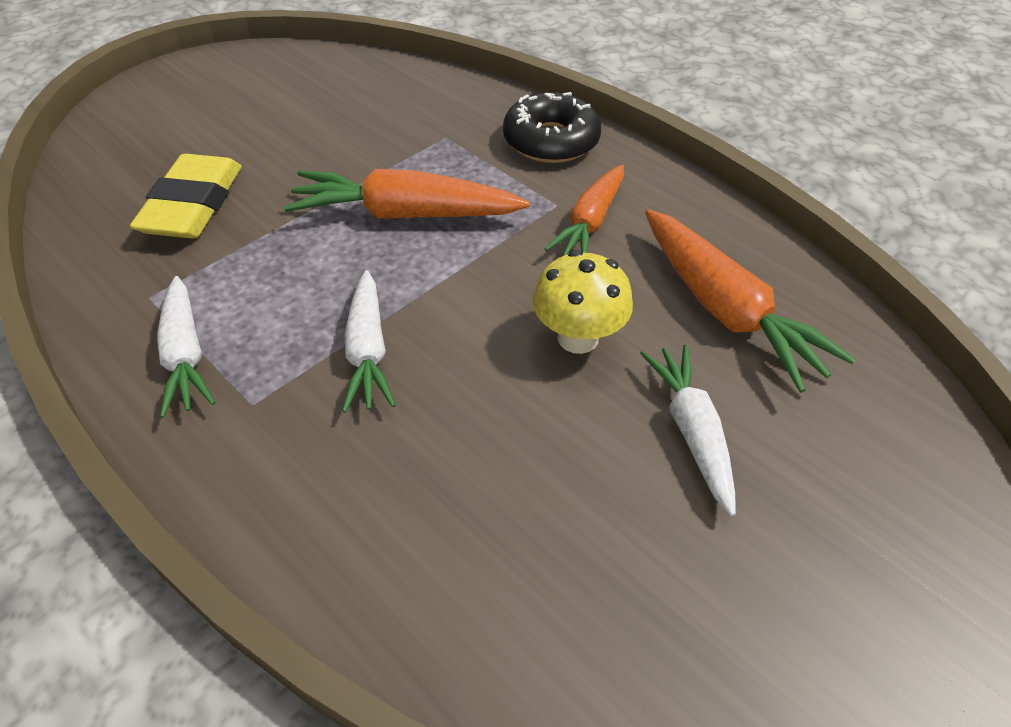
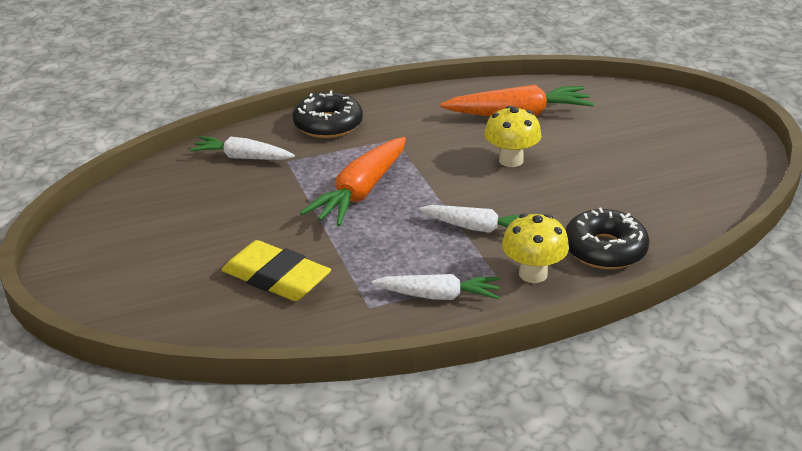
camera: 65 degrees left, 15 degrees down
(267, 447) = (533, 274): none -> yellow mushroom
(368, 530) = (604, 249): none -> black donut
(590, 222) = (420, 132): orange carrot -> none
(691, 431) = (591, 147): white carrot -> white carrot (242, 157)

